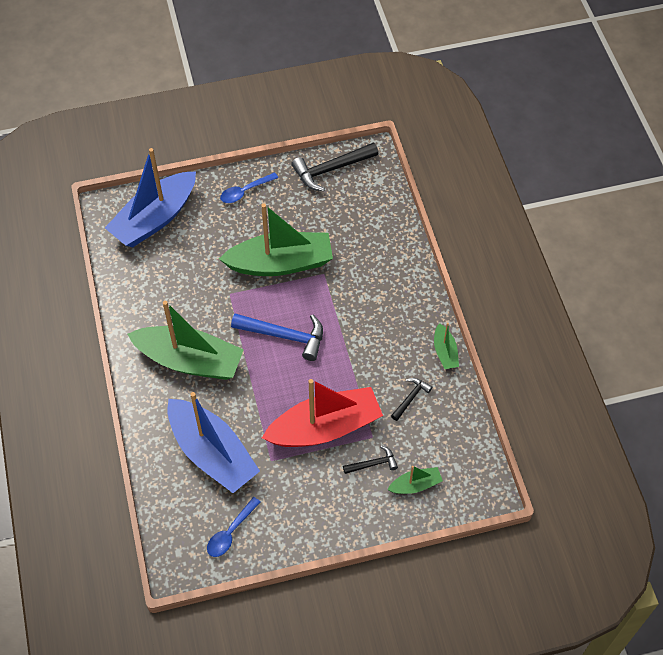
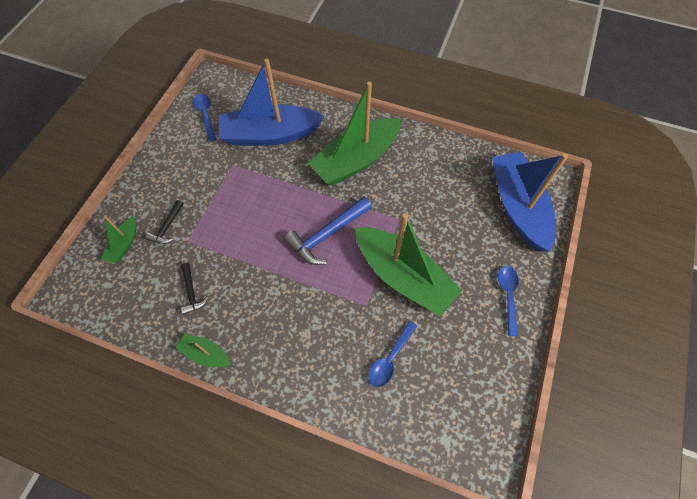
camera: 125 degrees right, 5 degrees up
(280, 263) = (403, 276): green boat -> green boat turned 75 degrees counterclockwise
(325, 428) = (225, 213): red boat -> none
(331, 169) = (490, 397): black hammer -> none
(352, 237) = (390, 359): none -> blue spoon

